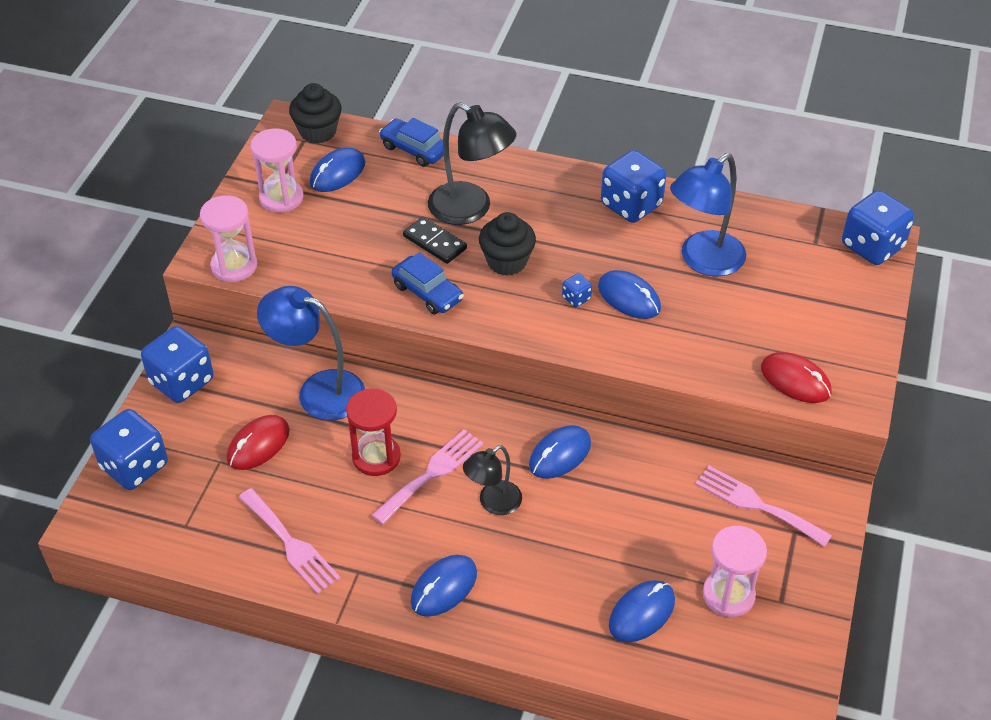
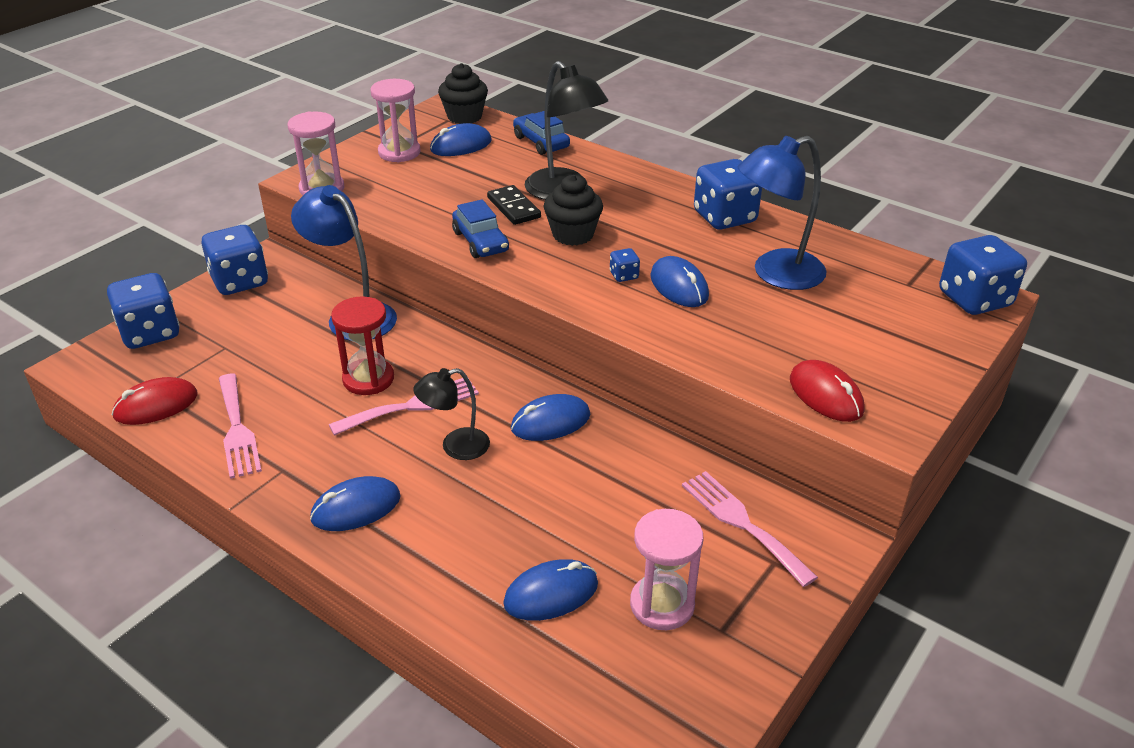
camera: 20 degrees right, 10 degrees down
(258, 445) = (268, 343): red mouse -> red mouse (156, 405)

